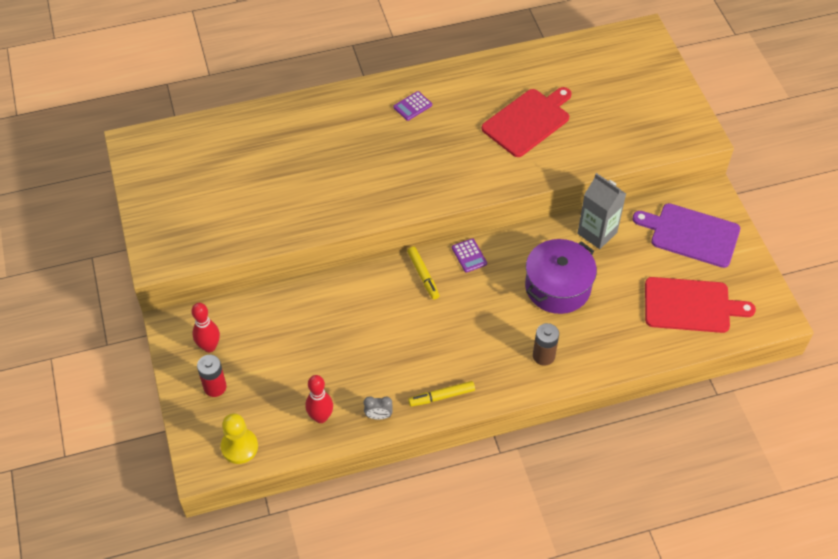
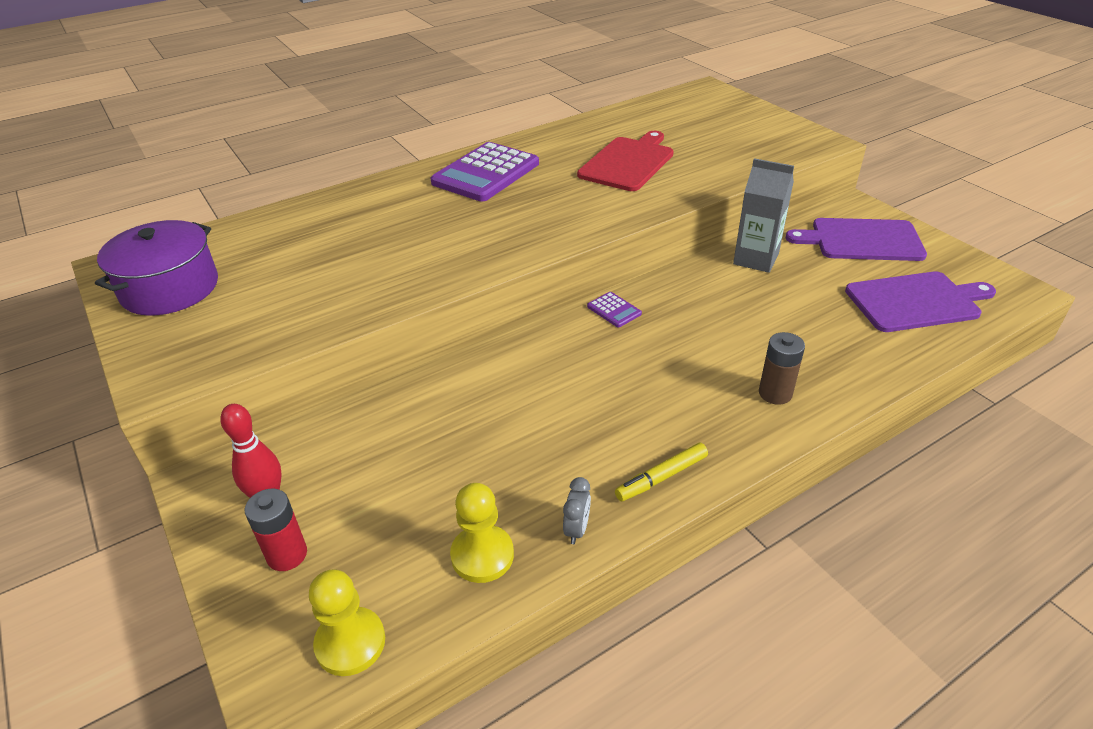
camera: 15 degrees left, 15 degrees down
(321, 417) = (482, 555): red bowling pin -> yellow pawn
(378, 416) = (577, 529): grey clock -> grey clock turned 60 degrees counterclockwise
(412, 106) = (486, 173): purple calculator -> purple calculator, size x2.33
(423, 275) = (564, 342): yellow marker -> none
(557, 287) = (744, 317): purple pot -> purple pot (170, 288)
(691, 306) = (916, 302): red cutting board -> purple cutting board

